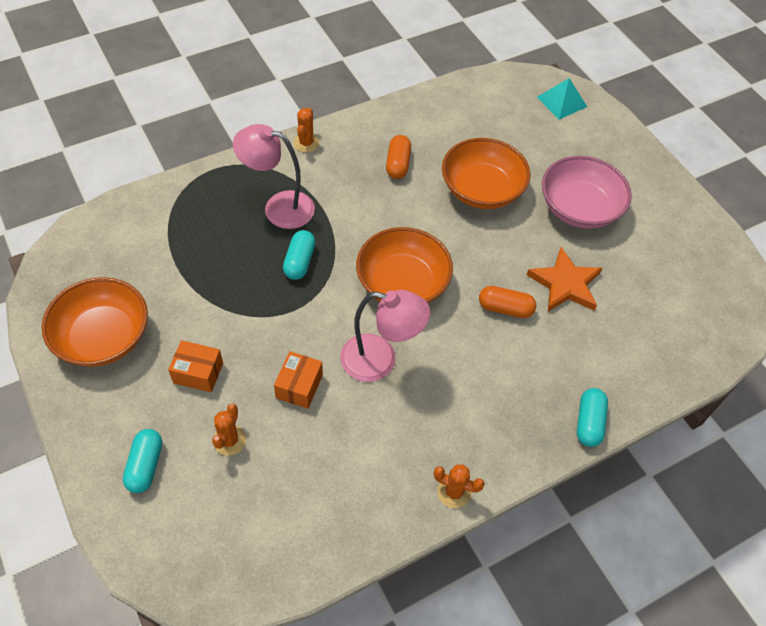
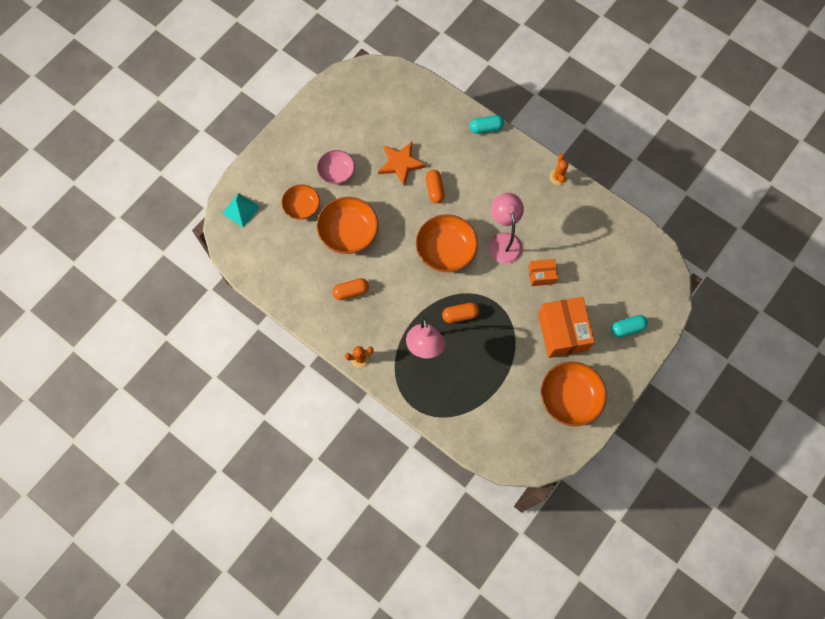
camera: 110 degrees left, 15 degrees up
(198, 373) = (562, 332): orange box -> orange box, size x1.91
(229, 440) = (591, 294): orange cactus -> none
(299, 261) = (460, 315): turquoise capsule -> orange capsule
(541, 157) = (302, 207): none -> orange bowl
(579, 208) = (337, 172): pink bowl -> pink bowl, size x0.63

